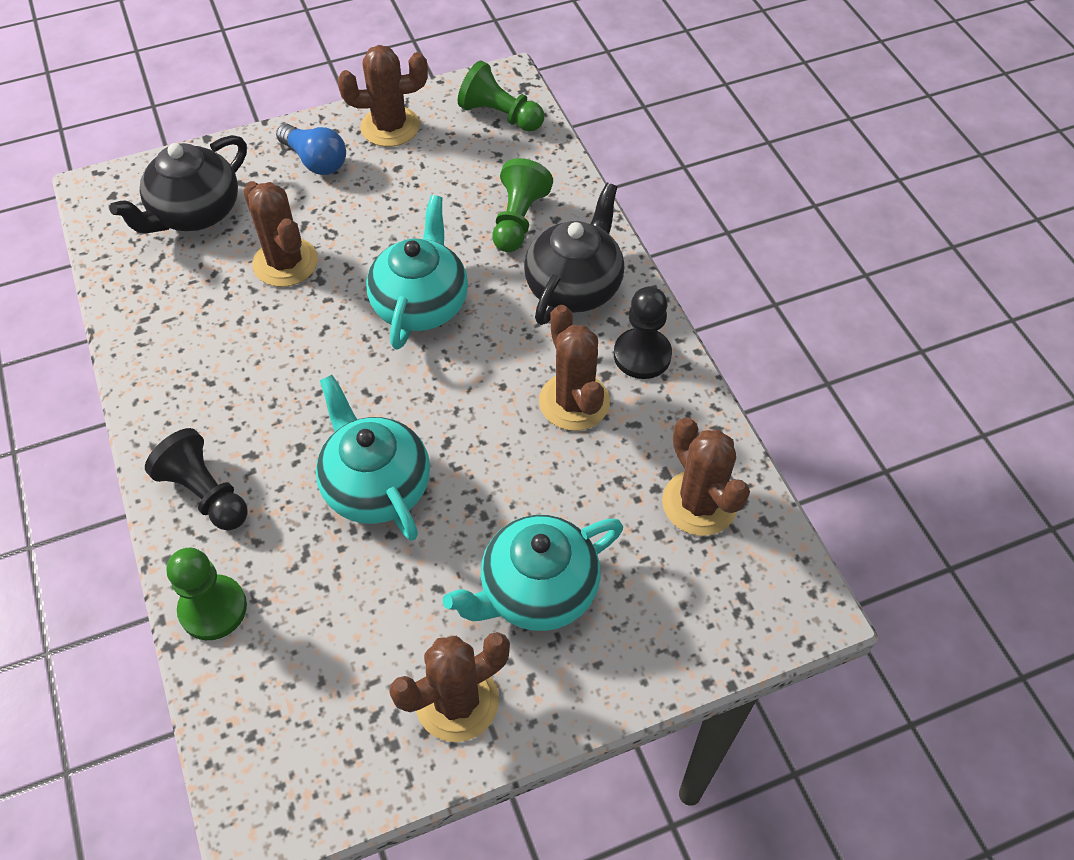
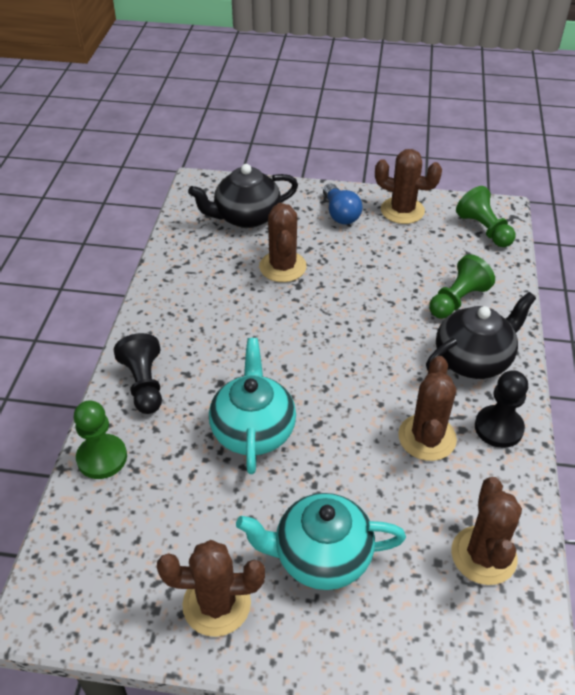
camera: 30 degrees right, 10 degrees down
(420, 304) = (355, 327): turquoise teapot -> none

